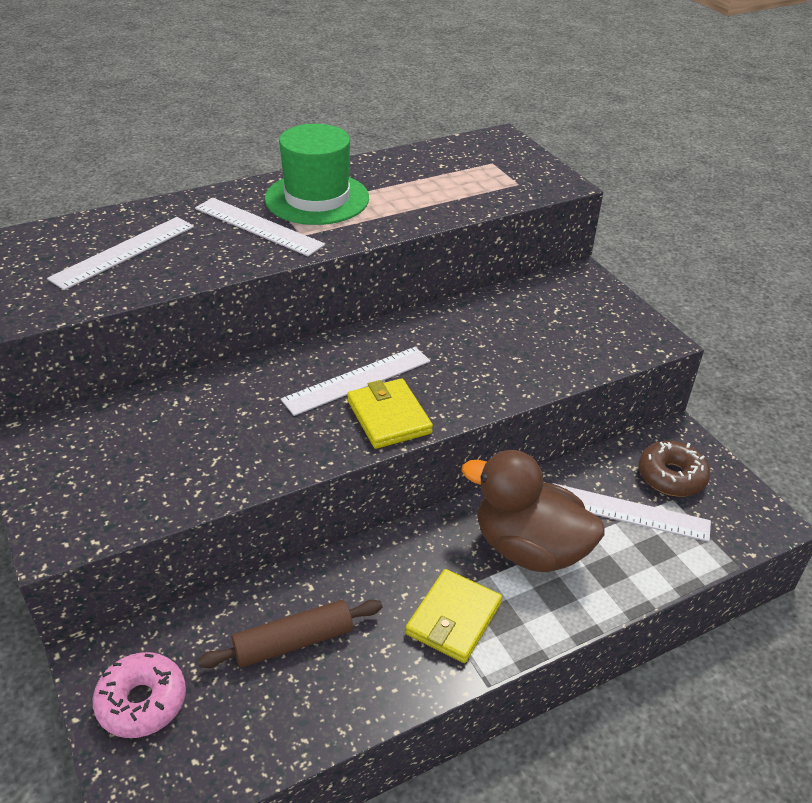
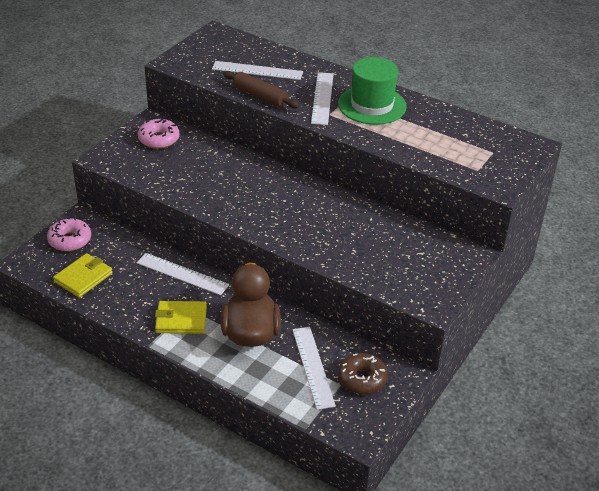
camera: 60 degrees right, 0 degrees up
(86, 447) = (159, 139): none -> pink donut
(293, 642) = (130, 271): brown rolling pin -> brown rolling pin (260, 96)
(357, 380) = (278, 199): white ruler -> white ruler (182, 274)
(389, 417) = (258, 220): yellow wallet -> yellow wallet (83, 277)

